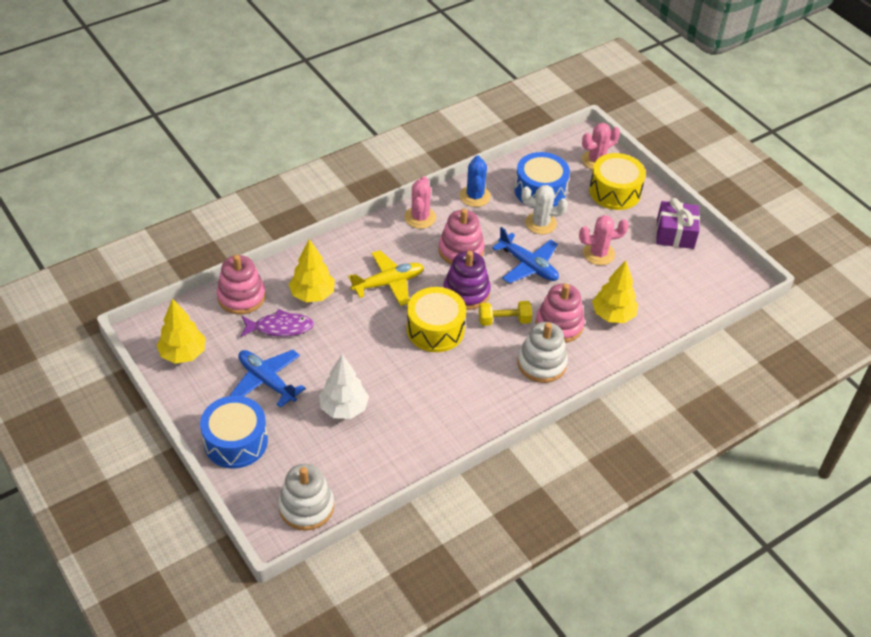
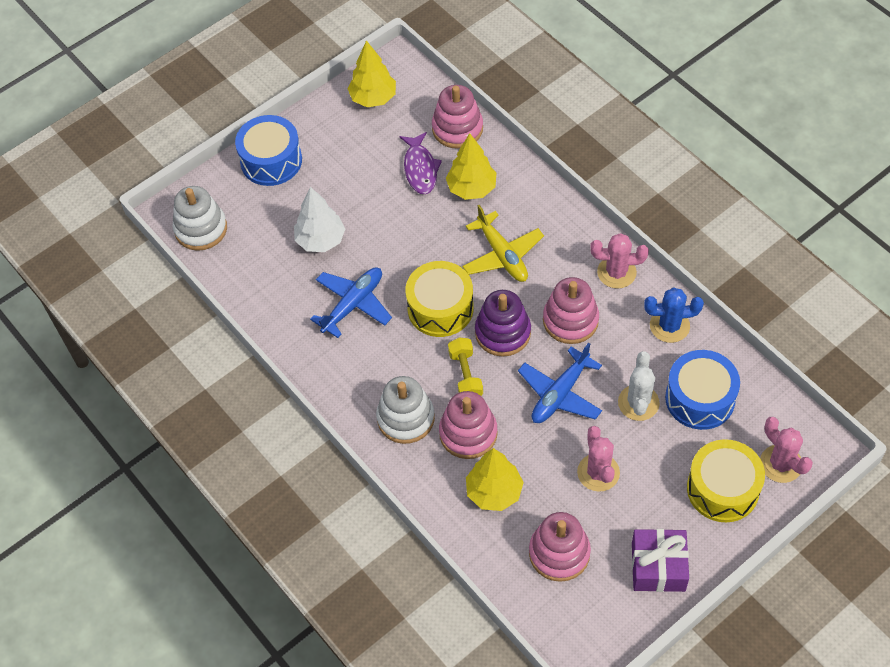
camera: 90 degrees right, 10 degrees up
(267, 381) = (348, 171): blue plane -> blue plane (353, 304)
(665, 284) = (559, 553): none -> pink stacking toy

